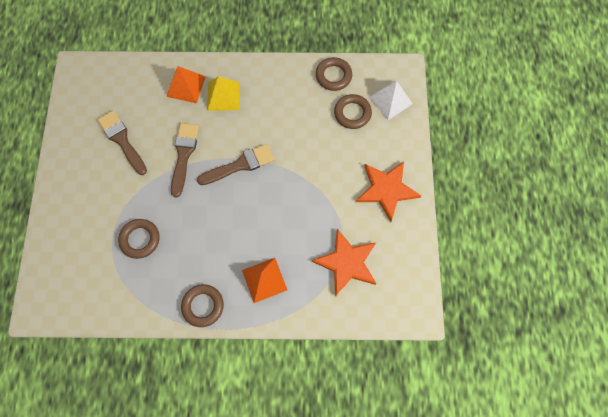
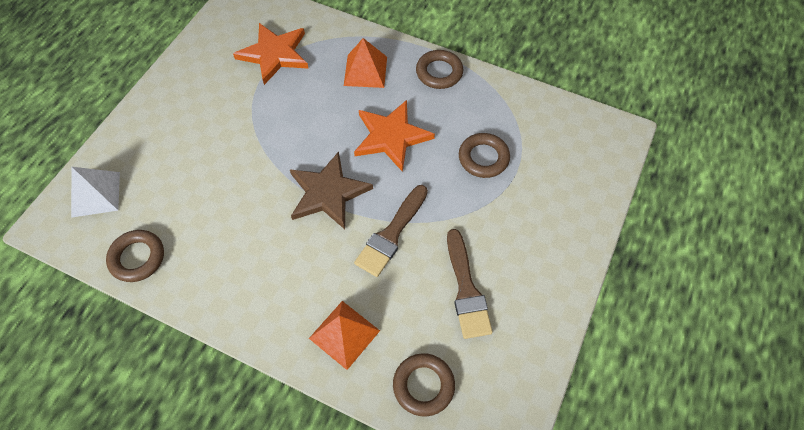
camera: 155 degrees left, 10 degrees down
(223, 96) = (299, 294): yellow pyramid -> none
(240, 165) = (328, 193): brown brush -> brown star
(352, 113) = (153, 198): brown ring -> brown ring (423, 385)
(386, 190) = (183, 101): orange star -> orange star (391, 136)

